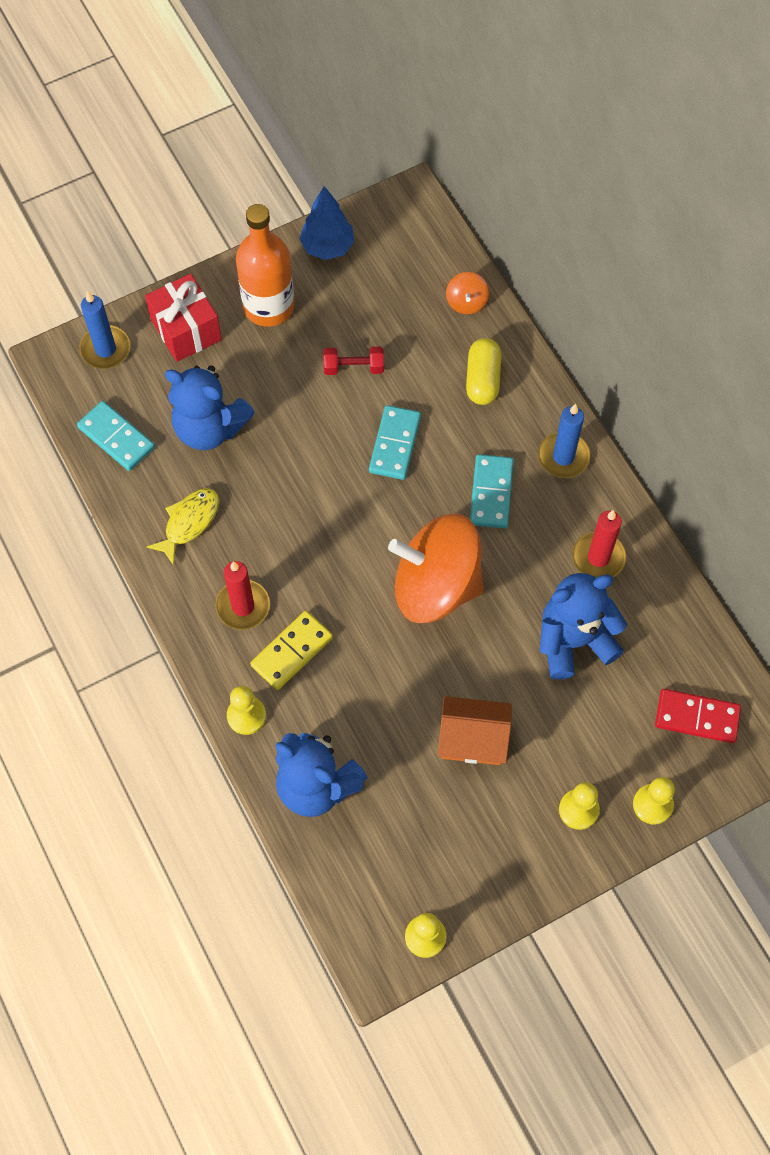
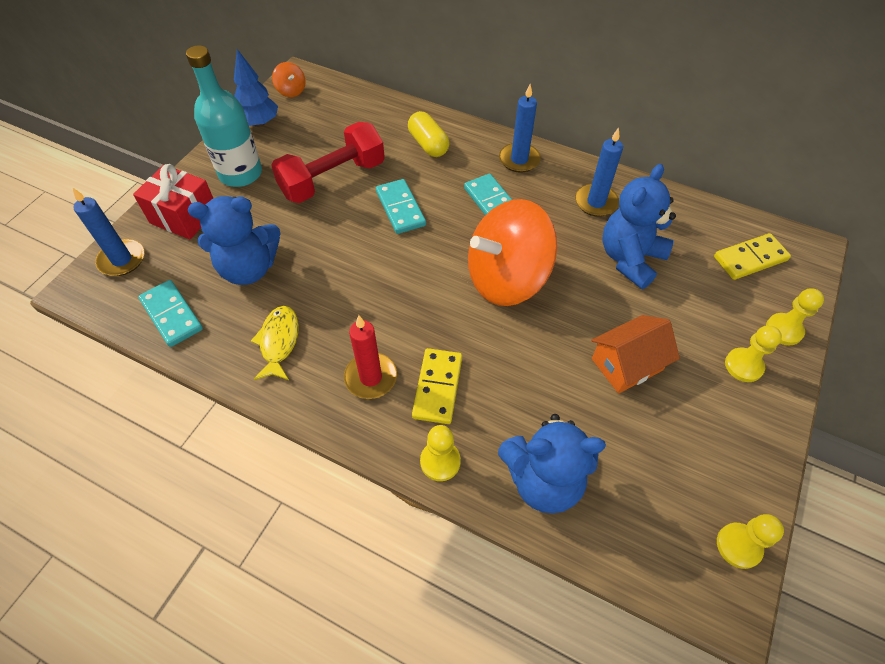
camera: 35 degrees left, 10 degrees down
(116, 438) = (171, 315): turquoise domino -> turquoise domino turned 45 degrees clockwise
(268, 306) = (240, 173): orange bottle -> turquoise bottle
(353, 367) = (333, 179): red dumbbell -> red dumbbell, size x2.08
(466, 302) = (381, 110): orange spinning top -> orange spinning top (291, 91)
(598, 557) = (596, 202): red candle -> blue candle
(697, 717) = (750, 259): red domino -> yellow domino

